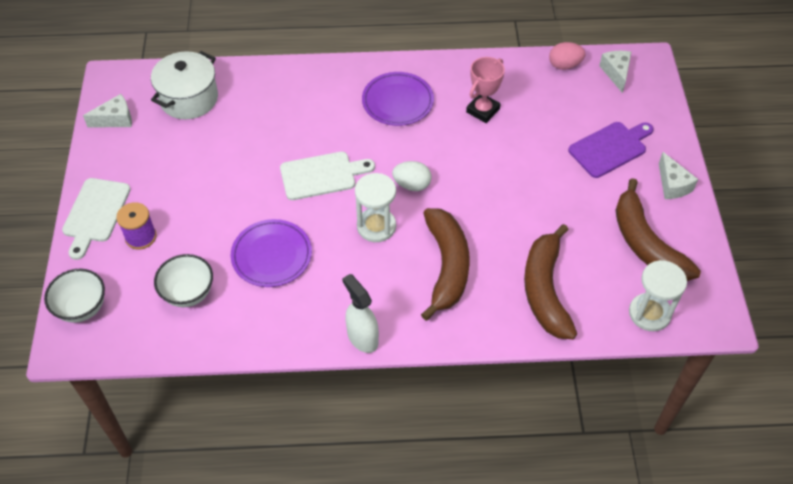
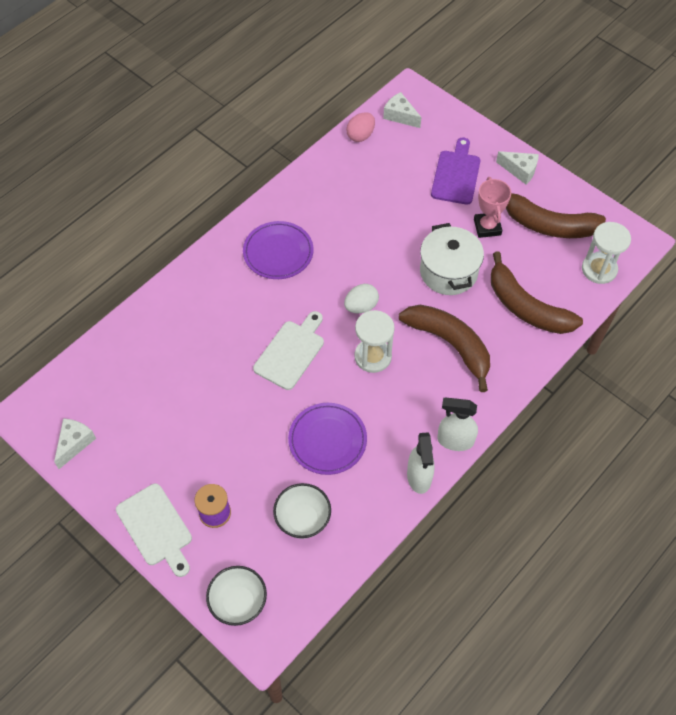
camera: 45 degrees left, 5 degrees up
(189, 98) = (115, 377): white pot -> white pot (448, 272)
(303, 339) = (419, 477): none -> white spray bottle
(483, 110) = (345, 212): pink trophy -> pink trophy (487, 227)

